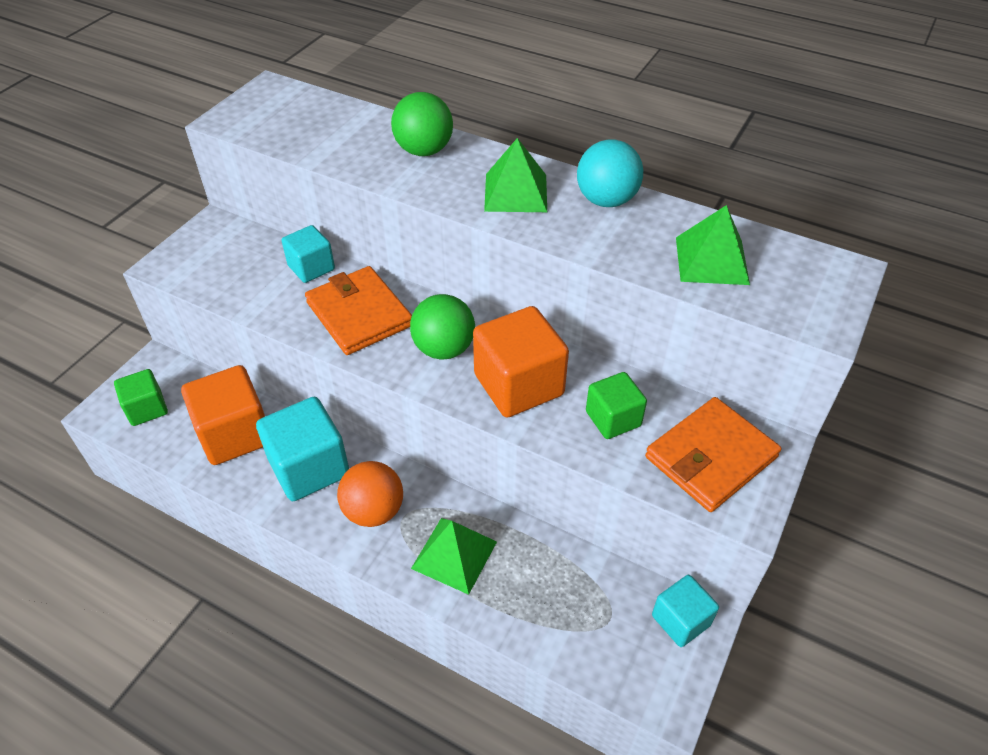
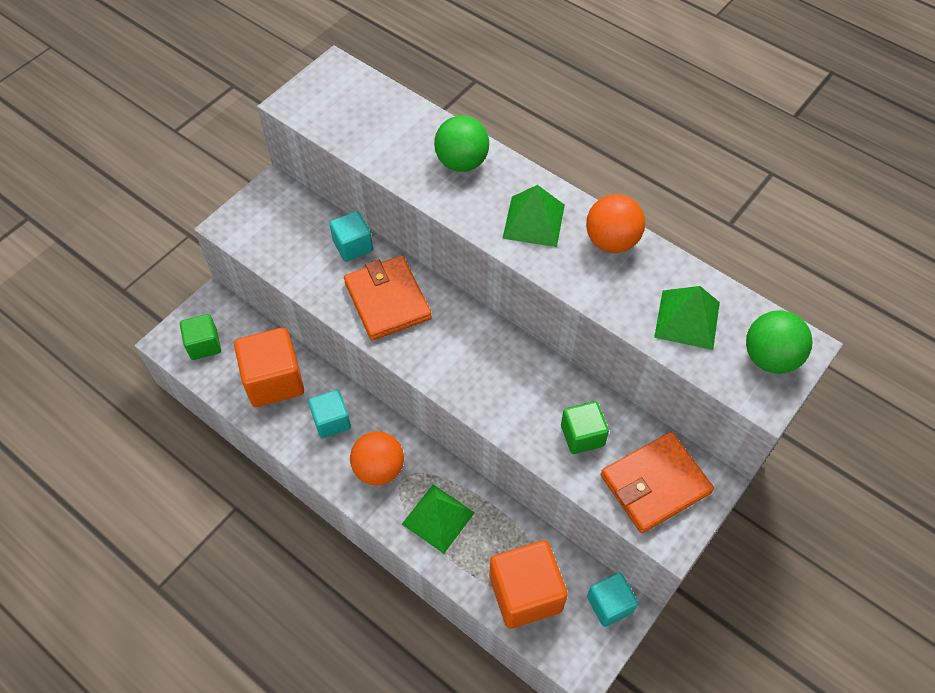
camera: 10 degrees right, 10 degrees up
(309, 467) = (331, 421): turquoise cube -> turquoise cube, size x0.59
(444, 349) = (453, 346): green ball -> green ball (770, 358)
(518, 385) = (510, 391): orange cube -> orange cube (525, 593)
(606, 200) = (611, 241): turquoise ball -> orange ball

